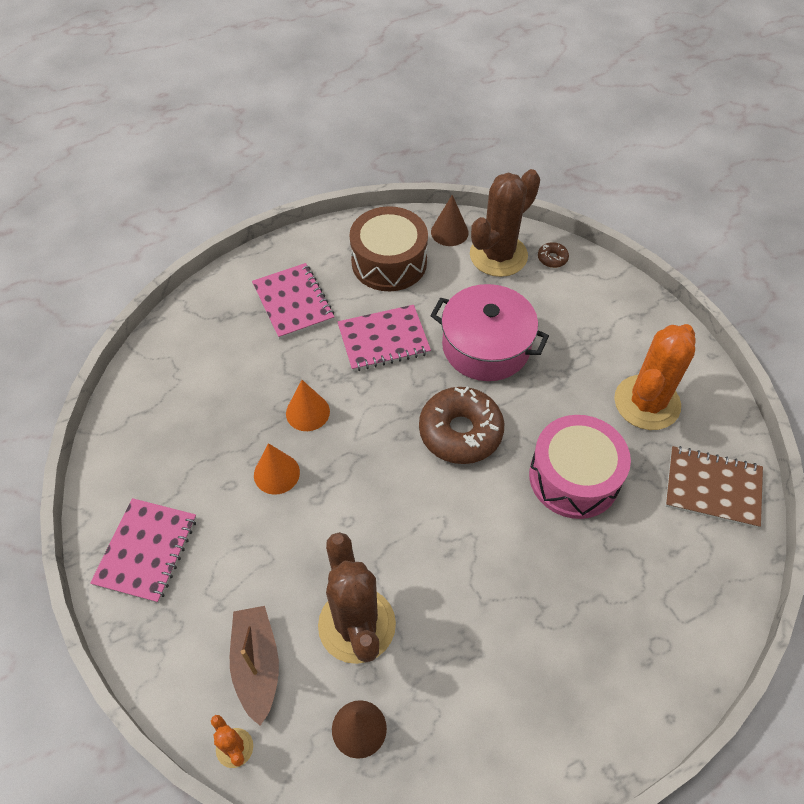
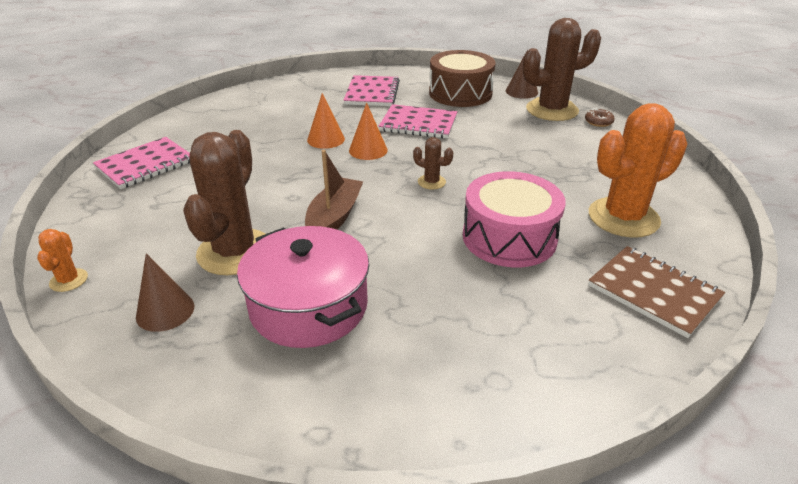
camera: 30 degrees right, 20 degrees down
(257, 665) = (140, 244): brown boat -> brown boat (334, 217)
(276, 473) = (271, 159): orange cone -> orange cone (368, 150)
(460, 432) = (431, 182): brown donut -> brown cactus
(486, 346) = (497, 148): pink pot -> pink pot (309, 306)

